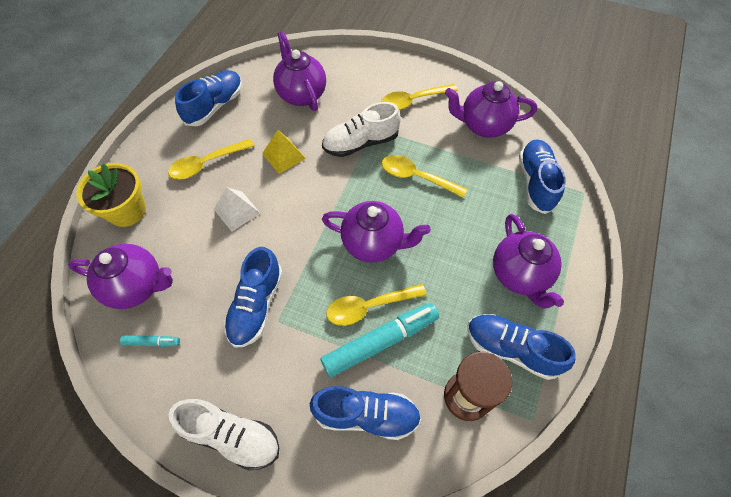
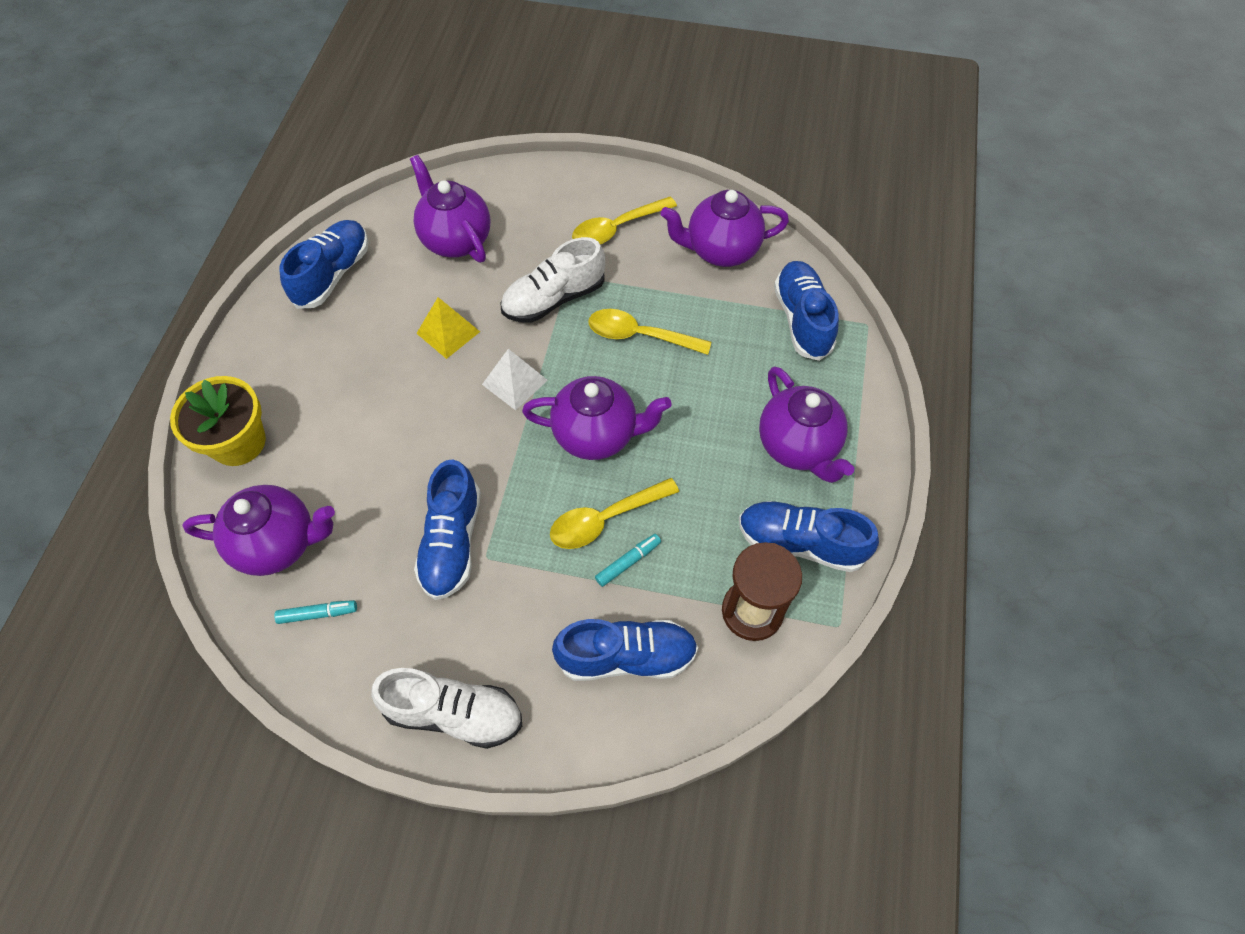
camera: 10 degrees left, 0 degrees up
(206, 164) = (339, 359): yellow spoon -> none
(236, 211) = (397, 419): white pyramid -> white pyramid (514, 382)
(380, 342) = (628, 562): turquoise marker -> turquoise marker, size x0.46

